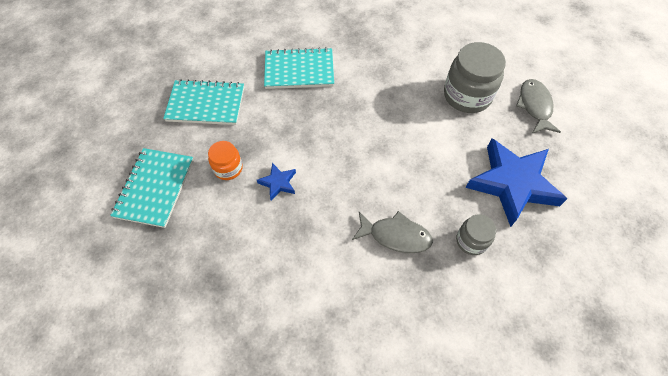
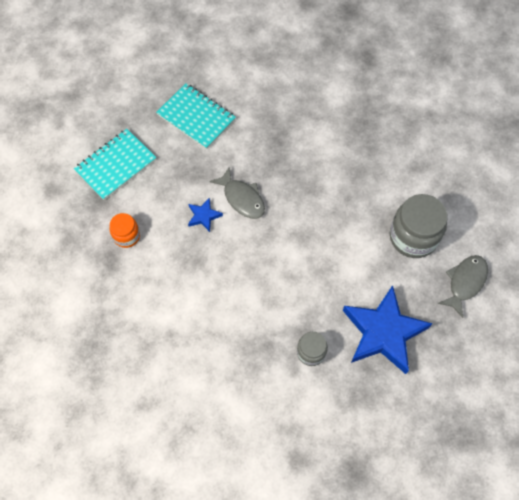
camera: 35 degrees right, 5 degrees up
(228, 168) = (176, 182): orange jar -> orange jar (126, 236)
(299, 70) = (290, 130): turquoise notebook -> none
(396, 236) = (258, 311): grey fish -> grey fish (242, 198)

